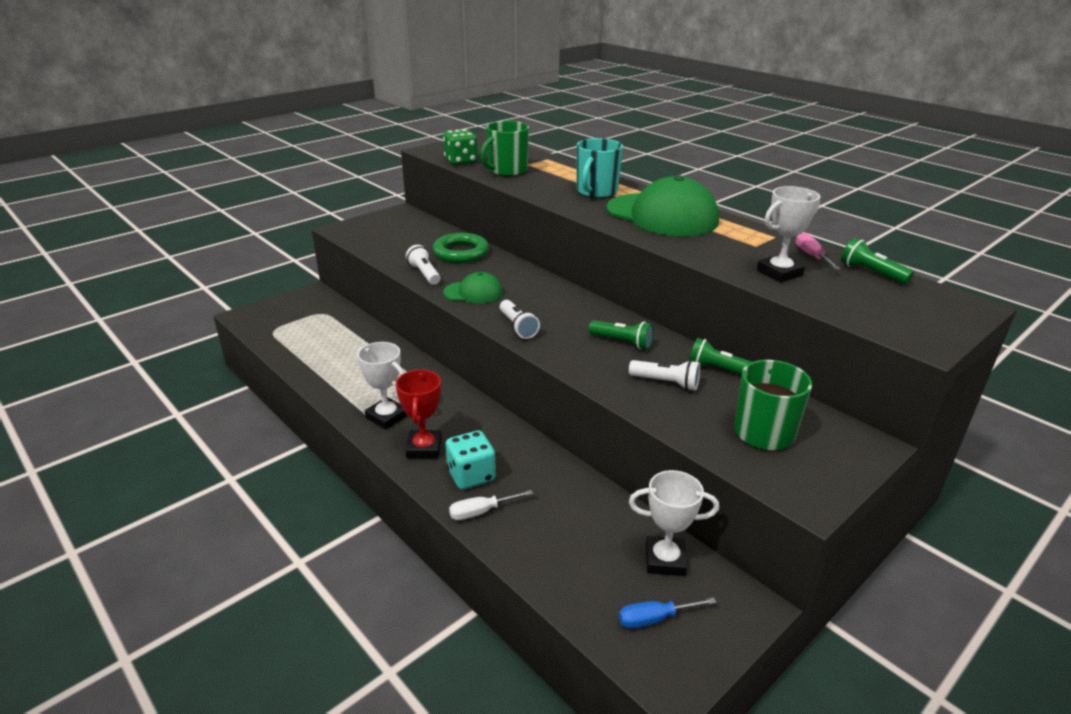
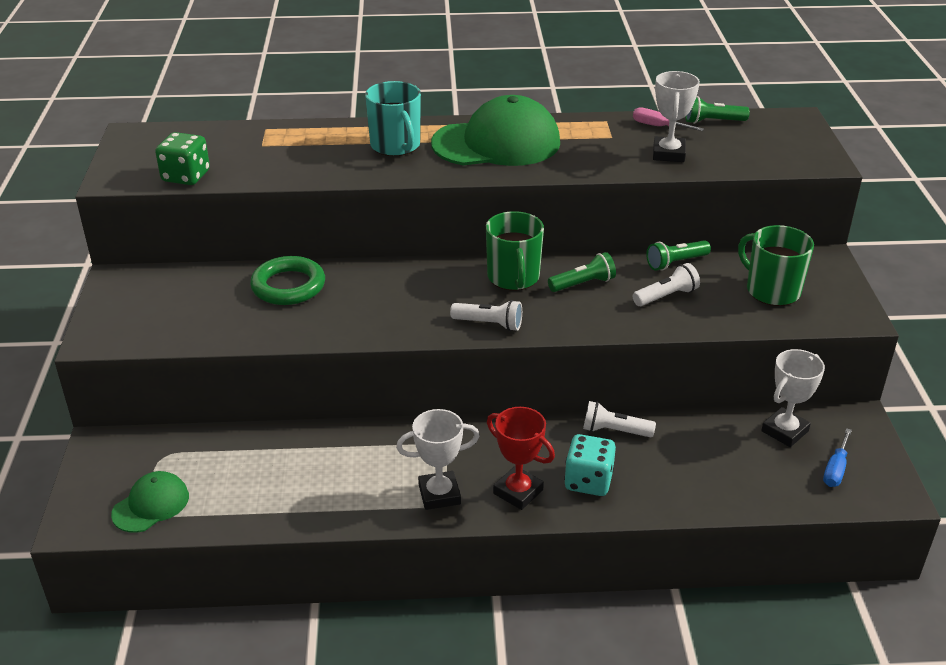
camera: 50 degrees left, 5 degrees up
(424, 274) = (305, 330): white flashlight -> white flashlight (614, 431)
(473, 292) = (388, 318): green cap -> green cap (151, 505)
(481, 512) = (642, 498): white screwdriver -> none
(506, 171) = (262, 164): green mug -> green mug (513, 277)

